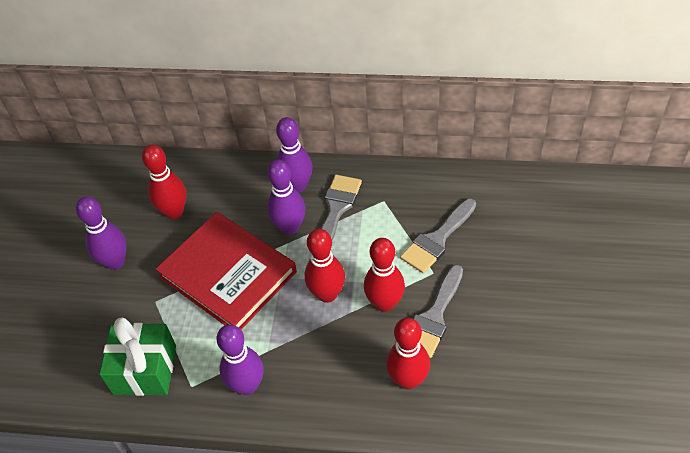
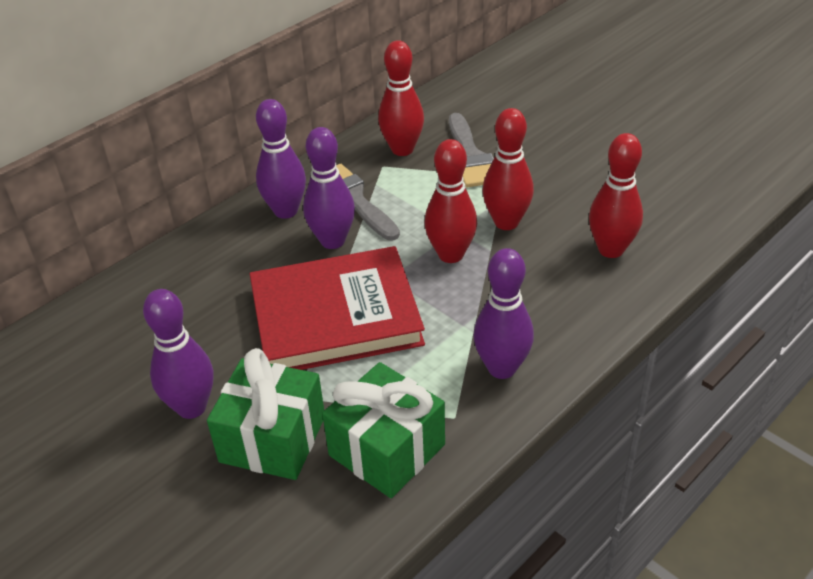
camera: 55 degrees left, 10 degrees down
(118, 312) = (273, 439): none -> green gift
(174, 212) = (188, 320): red bowling pin -> red bowling pin (402, 149)
(434, 316) = (556, 200): grey brush -> none

